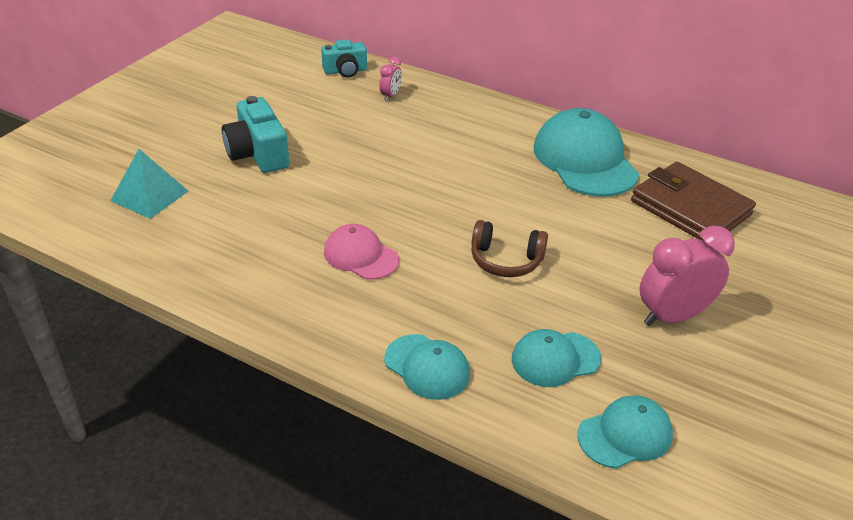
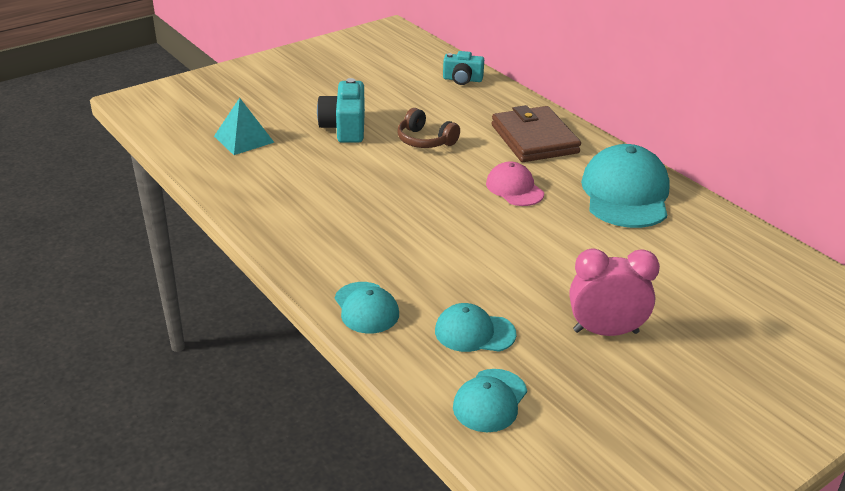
camera: 25 degrees right, 5 degrees down
(361, 256) = (372, 219): pink cap -> pink cap (514, 188)
(390, 96) = (487, 106): pink clock -> none
(506, 260) = (490, 252): brown headphones -> brown headphones (425, 140)
(625, 435) = (490, 401): turquoise cap -> turquoise cap turned 120 degrees clockwise
(690, 208) = (697, 255): brown wallet -> brown wallet (534, 139)

